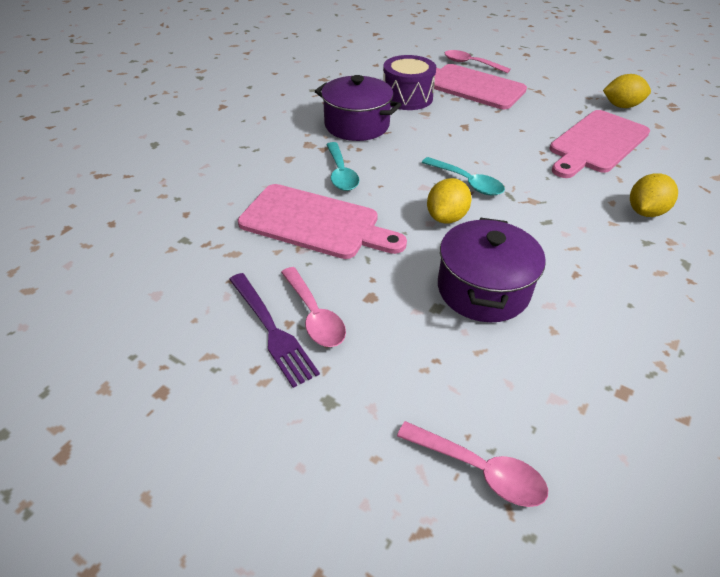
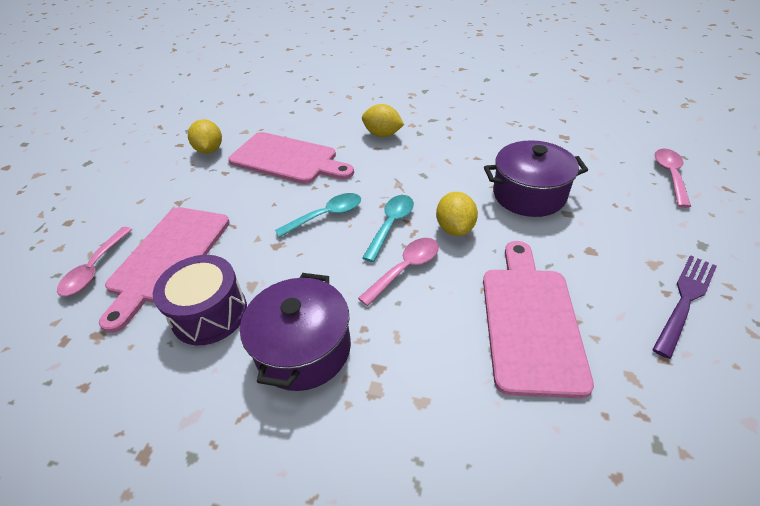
camera: 105 degrees left, 0 degrees up
(314, 315) = (643, 278): pink spoon -> pink spoon (405, 269)
(341, 173) = (427, 329): turquoise spoon -> turquoise spoon (326, 215)
(446, 217) = (455, 228): yellow lemon -> yellow lemon turned 75 degrees clockwise

